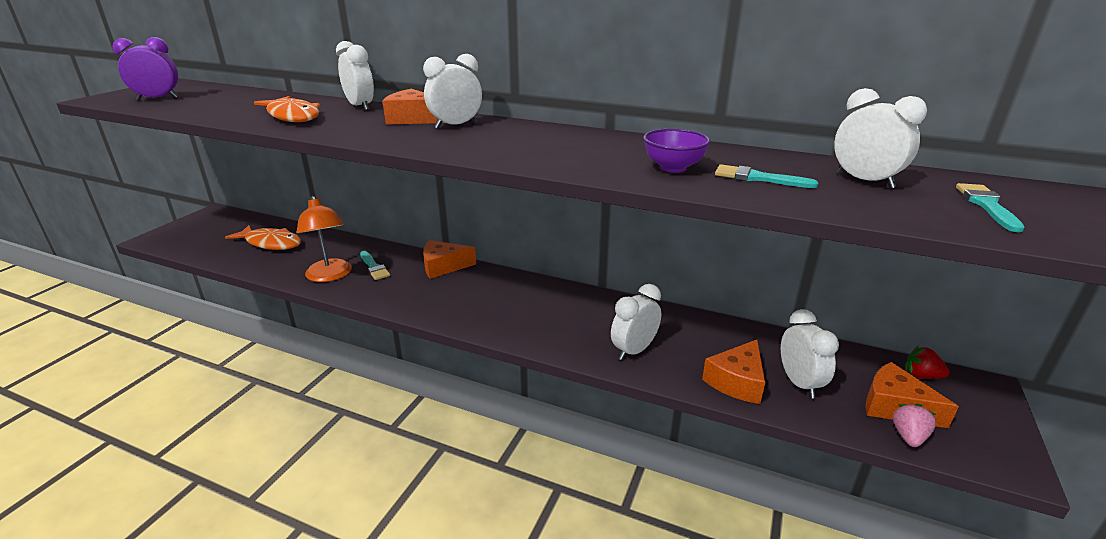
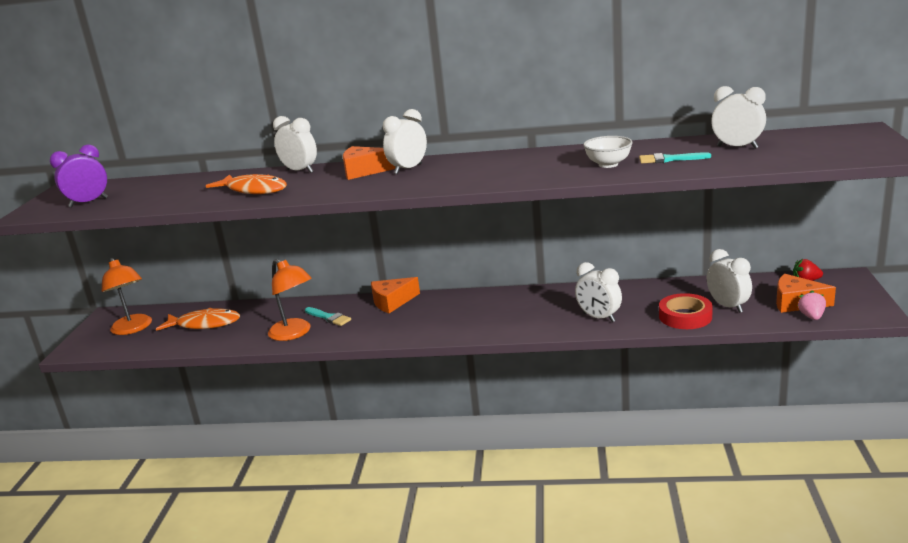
camera: 15 degrees left, 5 degrees down
(216, 231) = (133, 328): none -> orange lamp
(633, 350) = (599, 317): white clock -> white clock turned 75 degrees counterclockwise
(673, 168) = (608, 164): purple bowl -> white bowl
(737, 381) = (685, 316): orange cheese -> red tape
(987, 205) = (815, 147): turquoise brush -> none

